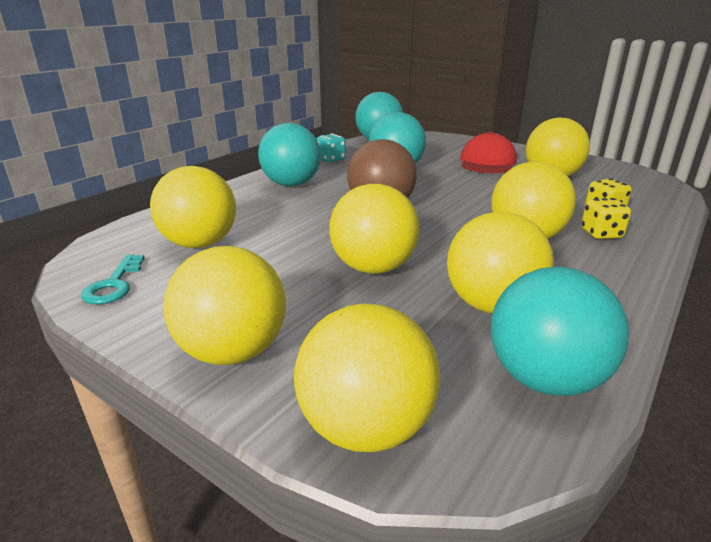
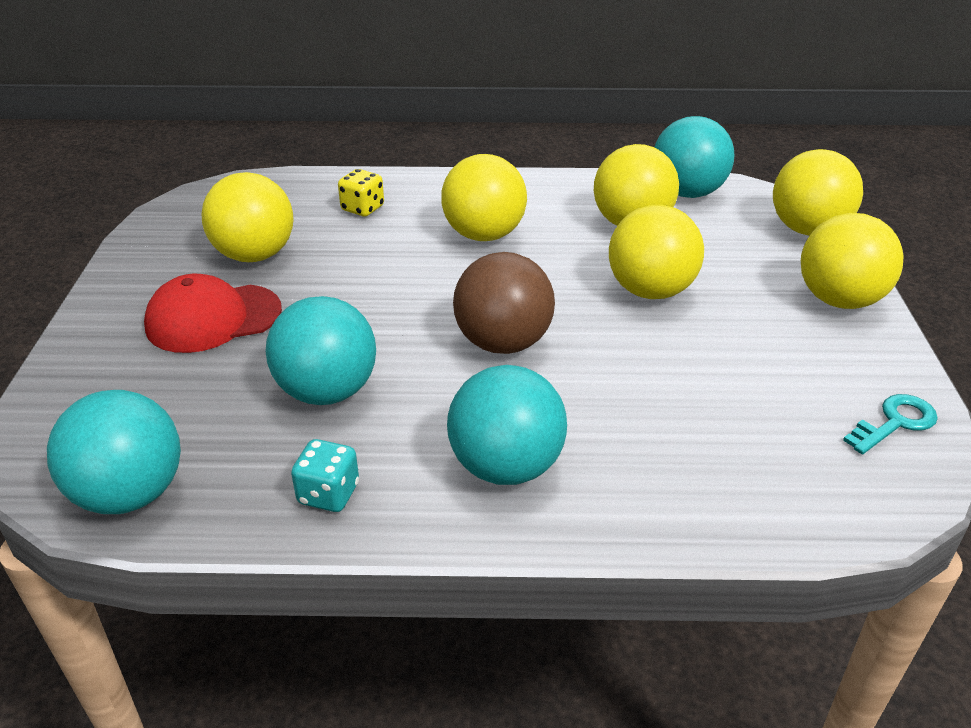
camera: 125 degrees left, 10 degrees up
(200, 244) = (763, 425): yellow ball -> none
(601, 234) = (429, 203): yellow dice -> none

